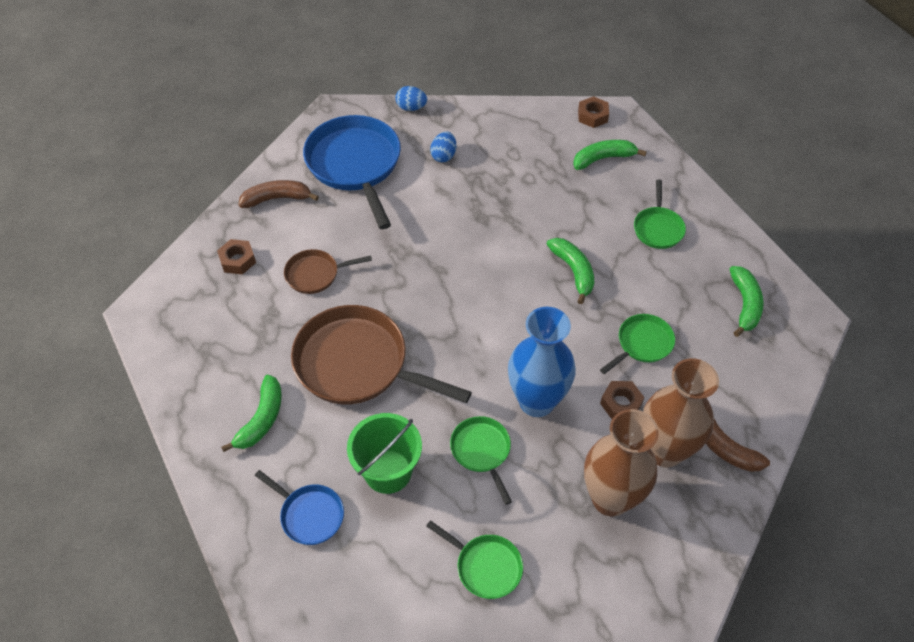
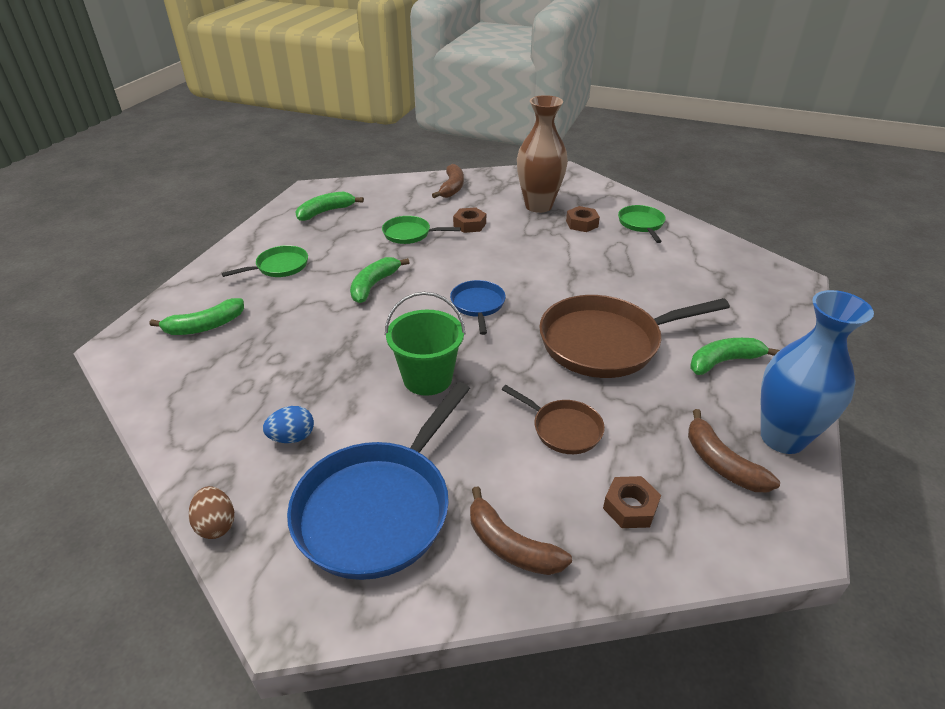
camera: 130 degrees left, 15 degrees down
(207, 327) = (721, 463): none -> brown banana
(309, 515) = (732, 296): blue pan -> blue pan (478, 305)
(358, 364) = (606, 342): brown pan -> brown pan turned 90 degrees clockwise
(388, 471) = (653, 282): green bucket -> green bucket (427, 378)
(411, 108) = (216, 524): blue egg -> brown egg
(482, 451) = (580, 256): green pan -> none
(536, 401) = (513, 252): blue vase -> blue vase (782, 437)
(592, 116) = (133, 360): brown nut -> brown nut (582, 224)
(603, 158) = (205, 326): green banana -> green banana turned 60 degrees counterclockwise
(664, 450) = (482, 201): brown vase -> none

